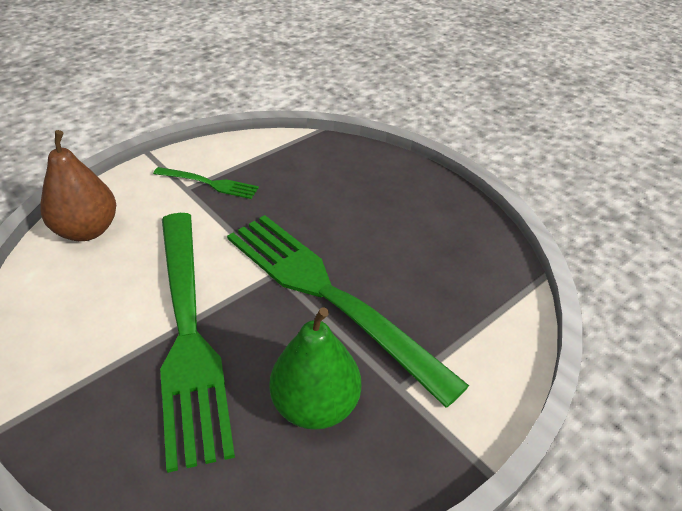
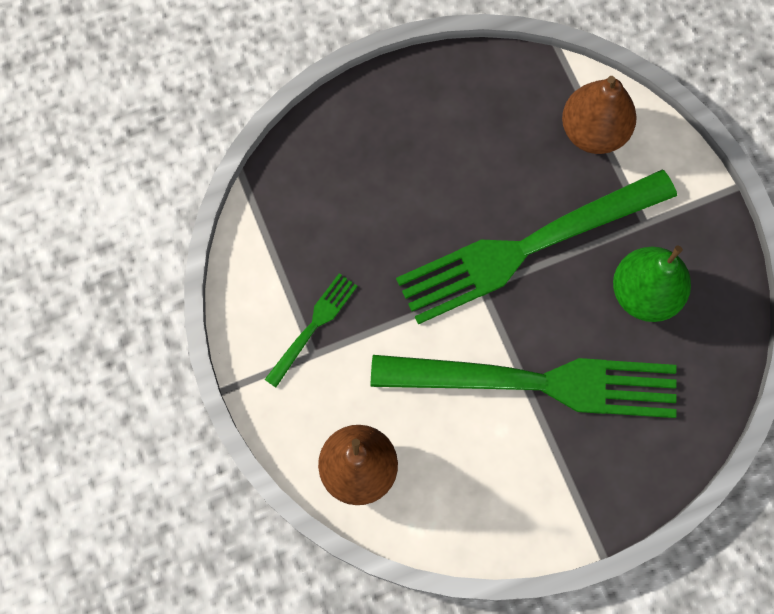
camera: 70 degrees left, 30 degrees up
(477, 320) = (593, 131): none -> brown pear

